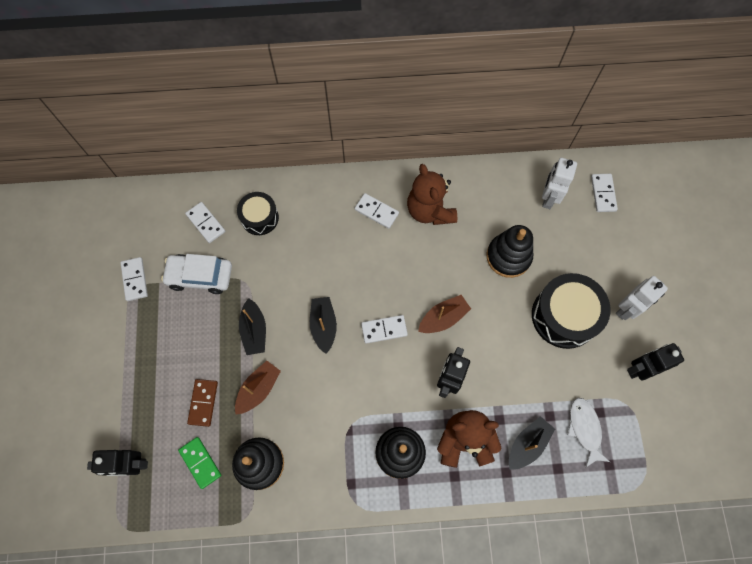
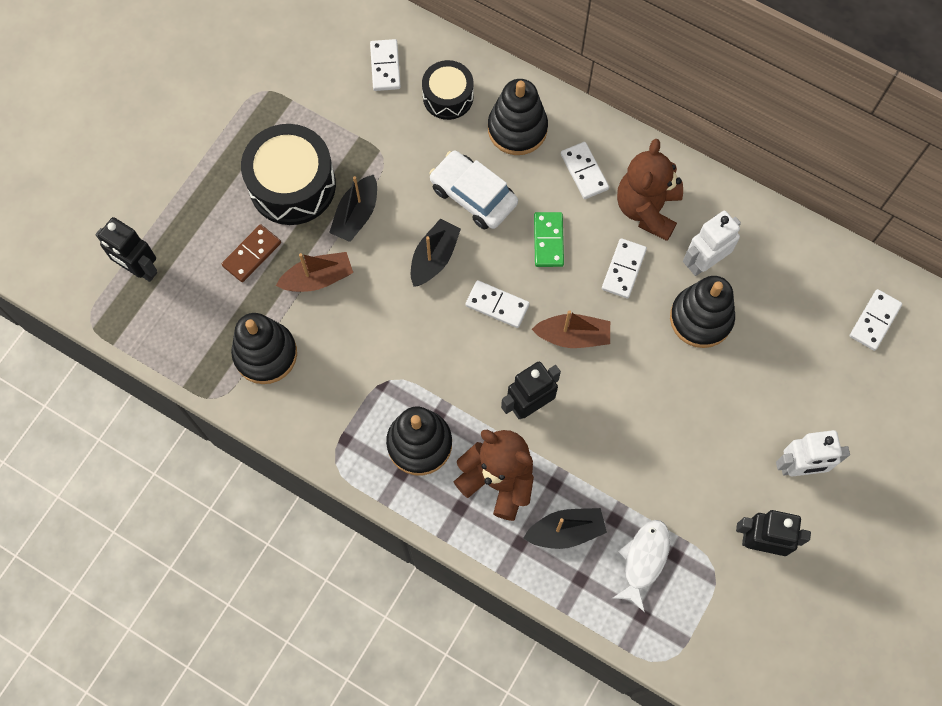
camera: 35 degrees right, 0 degrees up
(134, 279) = (269, 80): white domino -> white domino (623, 269)
(200, 276) = (339, 120): white car -> white car (473, 195)
(200, 462) = (208, 312): green domino -> green domino (548, 240)
(317, 211) = (517, 129): none -> black stacking toy
(548, 198) = (802, 283): white robot -> white robot (704, 262)
(564, 316) = (716, 426): black drum -> black drum (292, 185)

